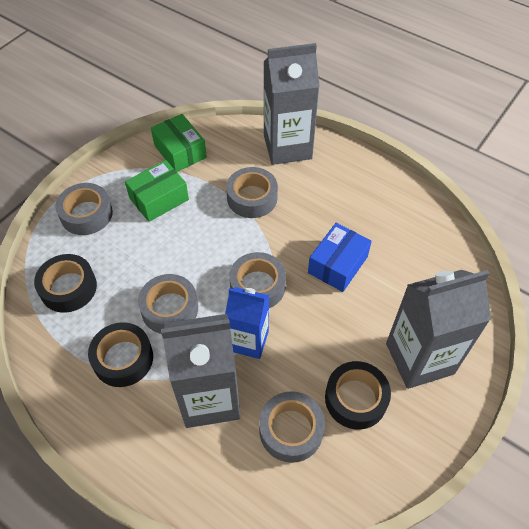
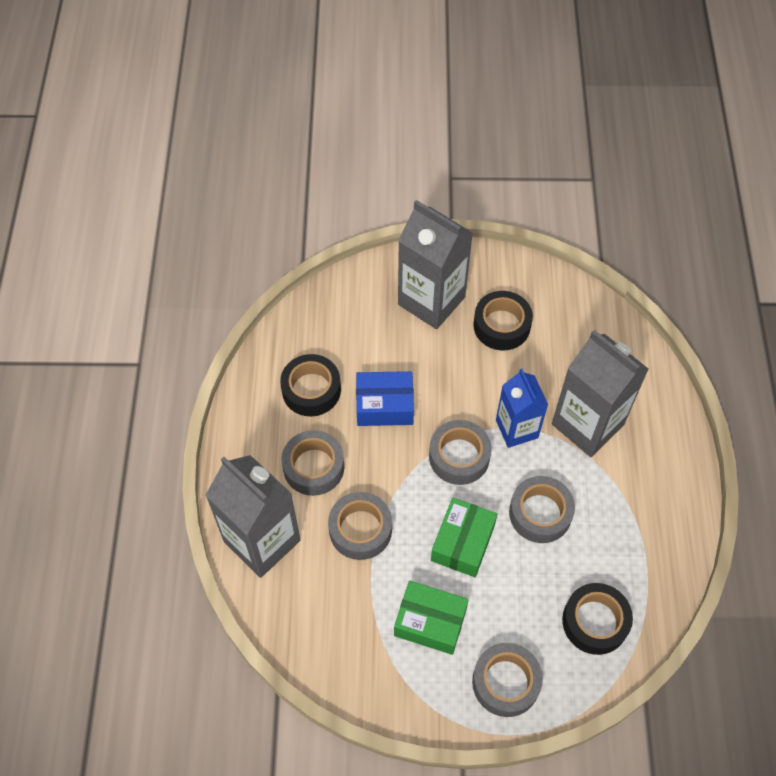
camera: 125 degrees left, 5 degrees up
(123, 359) = (614, 515): black tape -> black tape (311, 390)
(180, 151) = (348, 653): green box -> green box (463, 543)
(291, 430) = (562, 354): grey tape -> grey tape (313, 467)

